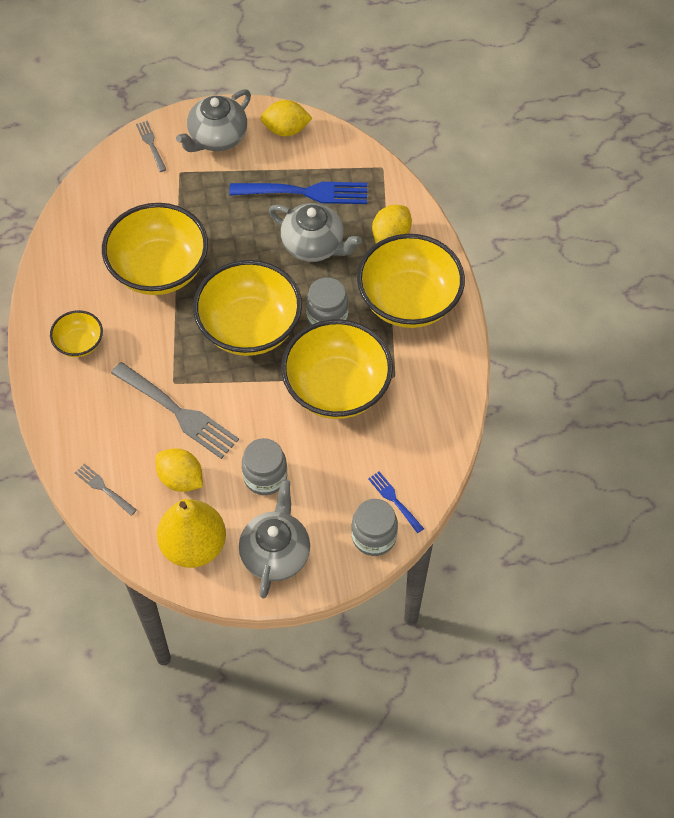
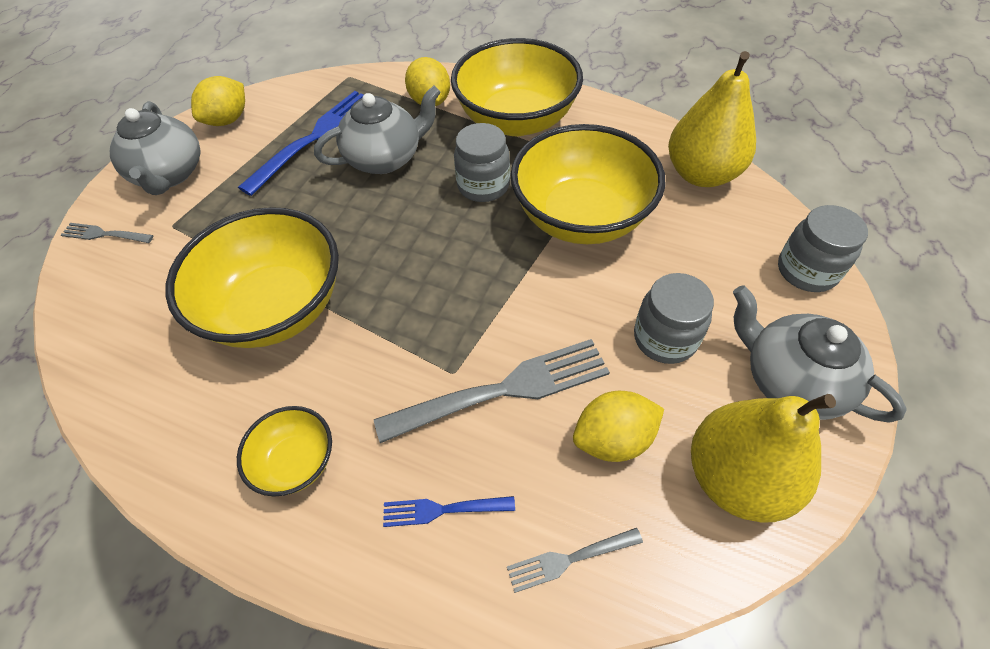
camera: 55 degrees left, 5 degrees down
(249, 327) = (439, 257): yellow bowl -> none
(395, 500) = (763, 232): blue fork -> blue fork (444, 509)
(430, 442) = (701, 174): none -> yellow pear

